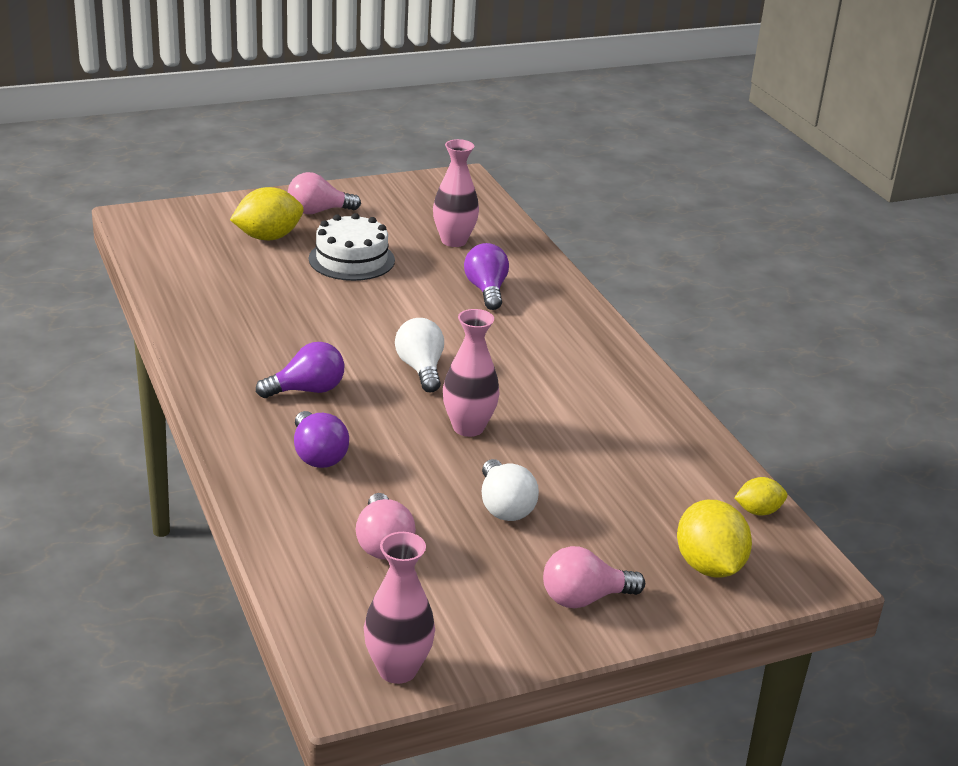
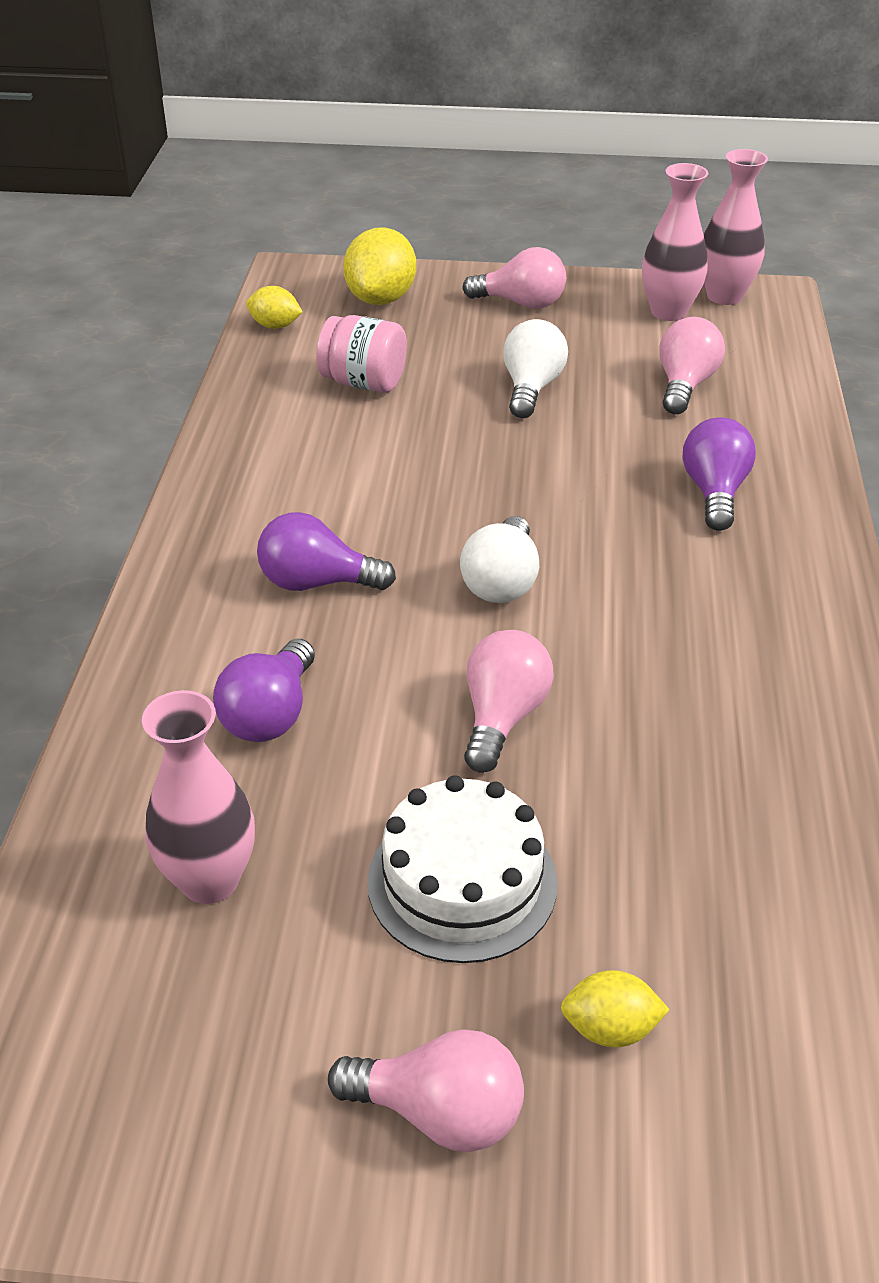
camera: 150 degrees left, 10 degrees up
(268, 237) = (610, 1028): yellow lemon -> yellow lemon, size x0.56
(307, 390) = (689, 589): purple light bulb -> purple light bulb (317, 582)
(374, 312) = (503, 717): none -> pink light bulb
(468, 427) = (501, 481): pink vase -> pink vase (668, 312)
(632, 477) = (364, 383): none -> pink jar

